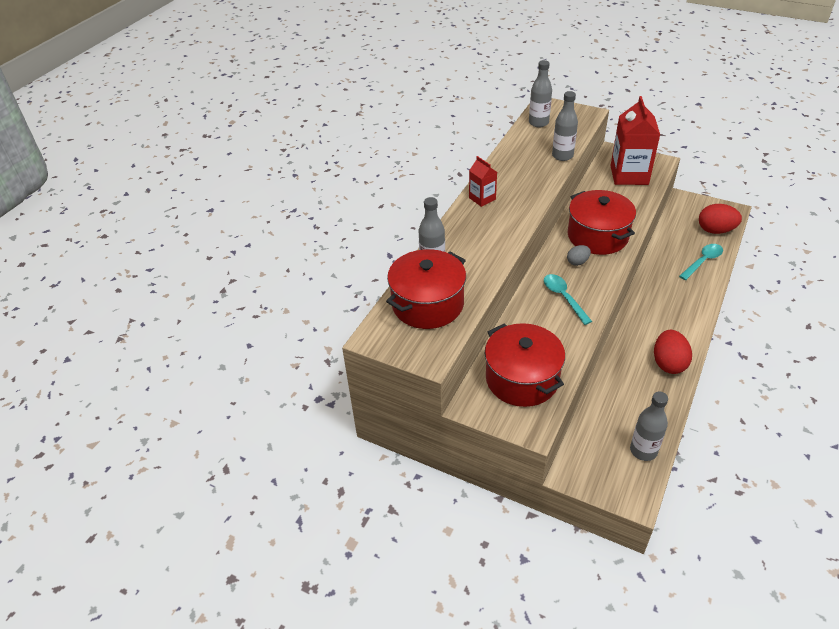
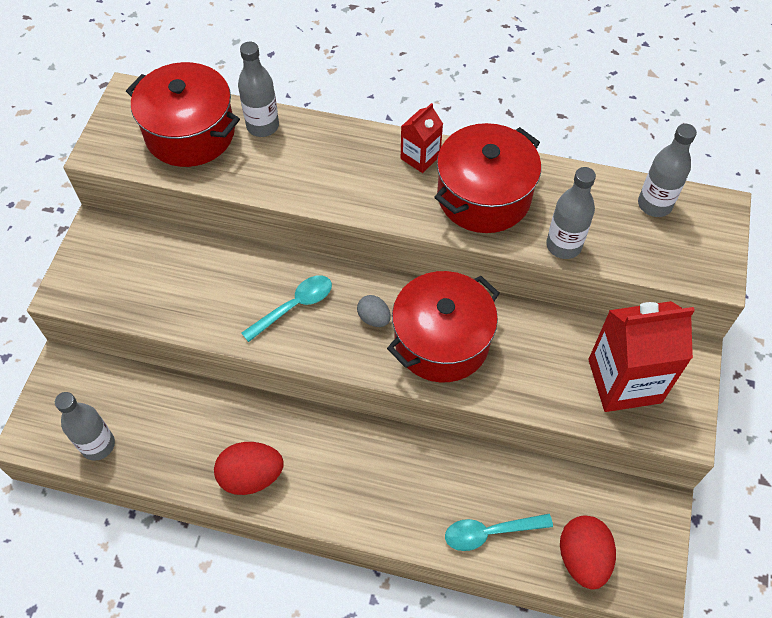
camera: 75 degrees right, 15 degrees up
(522, 379) = (140, 273): red pot -> red pot (484, 196)
(702, 261) = (490, 532): turquoise spoon -> turquoise spoon turned 135 degrees clockwise

